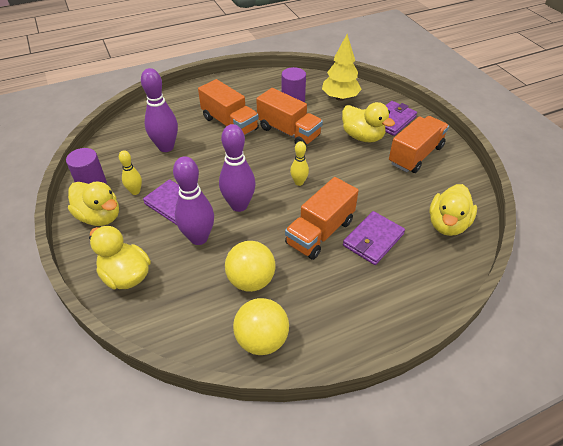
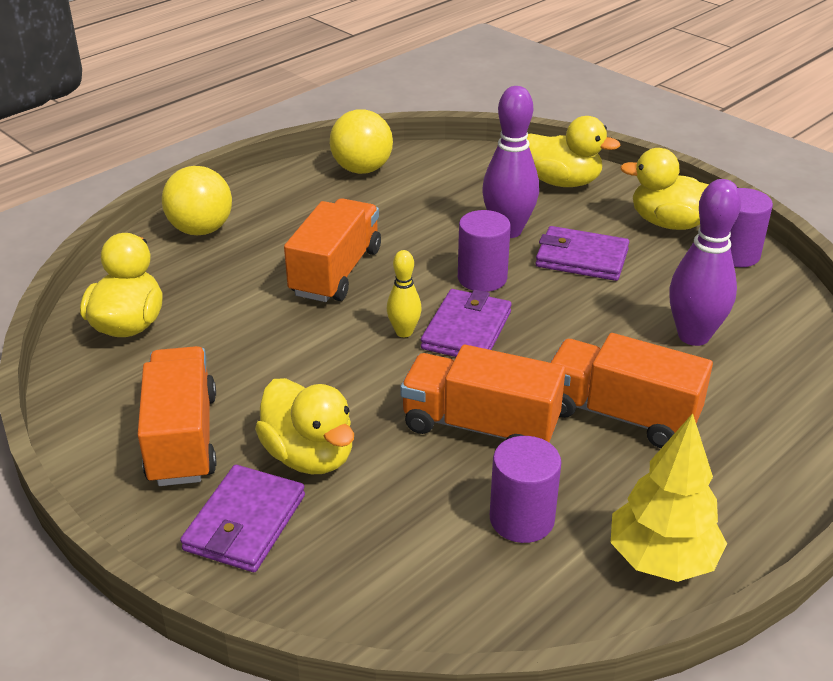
camera: 160 degrees right, 10 degrees down
(135, 191) = (660, 261): yellow bowling pin -> none
(239, 205) = (482, 278): purple bowling pin -> purple cylinder
(251, 280) = (405, 207): yellow ball -> yellow ball (201, 230)
(340, 98) = (402, 564): yellow tree -> yellow tree (662, 559)
(362, 137) = (309, 456): yellow duck -> yellow duck turned 150 degrees counterclockwise
(373, 240) = (251, 279): purple wallet -> purple wallet (466, 330)
(415, 155) = (183, 438): orange truck -> orange truck turned 150 degrees clockwise

